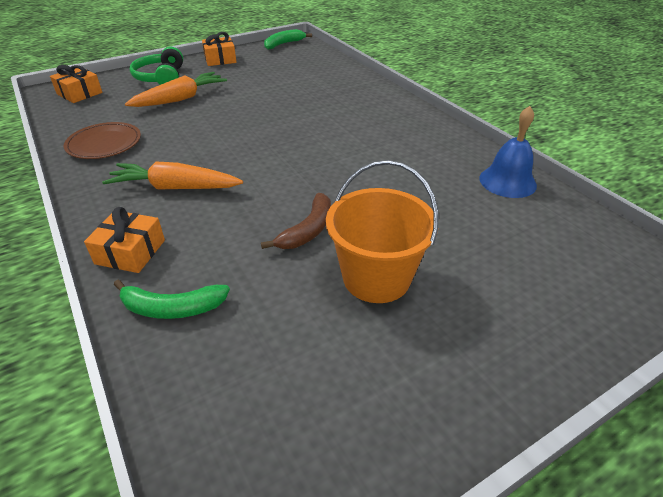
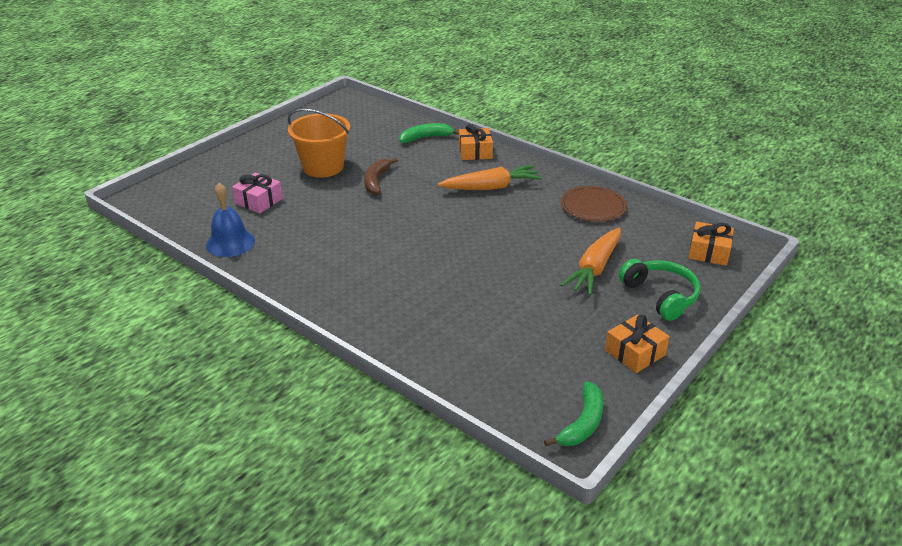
camera: 160 degrees right, 5 degrees down
(479, 233) = (259, 201): none -> pink gift

